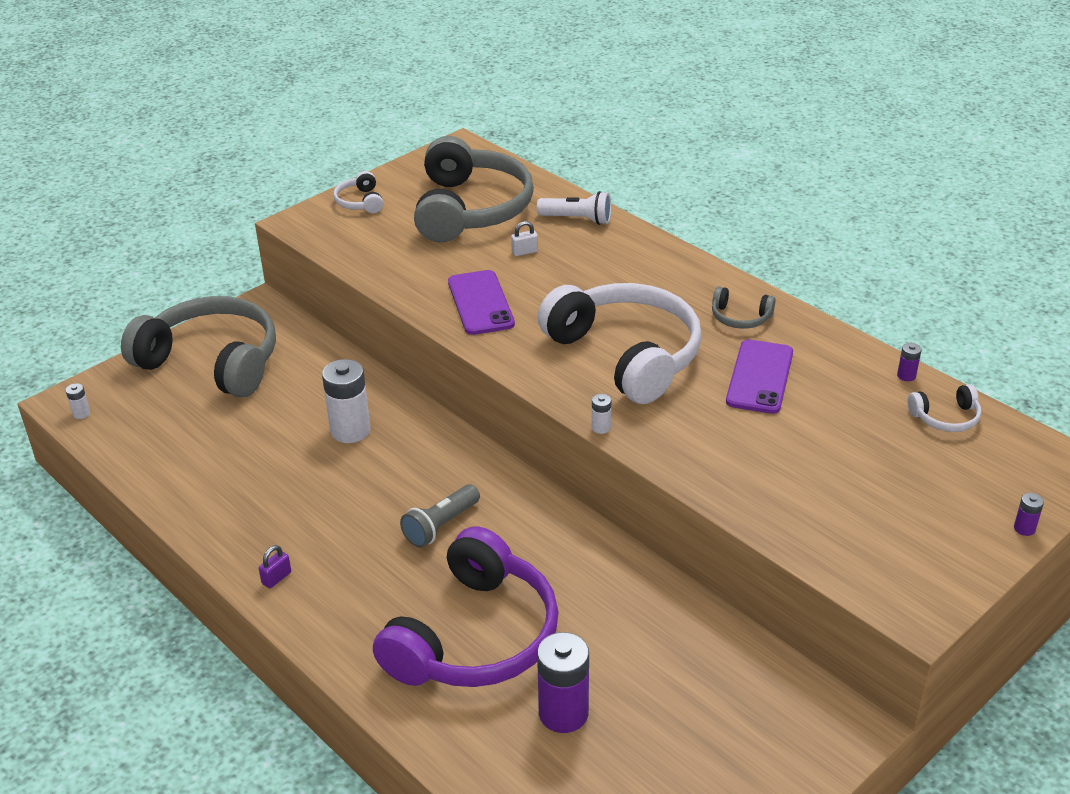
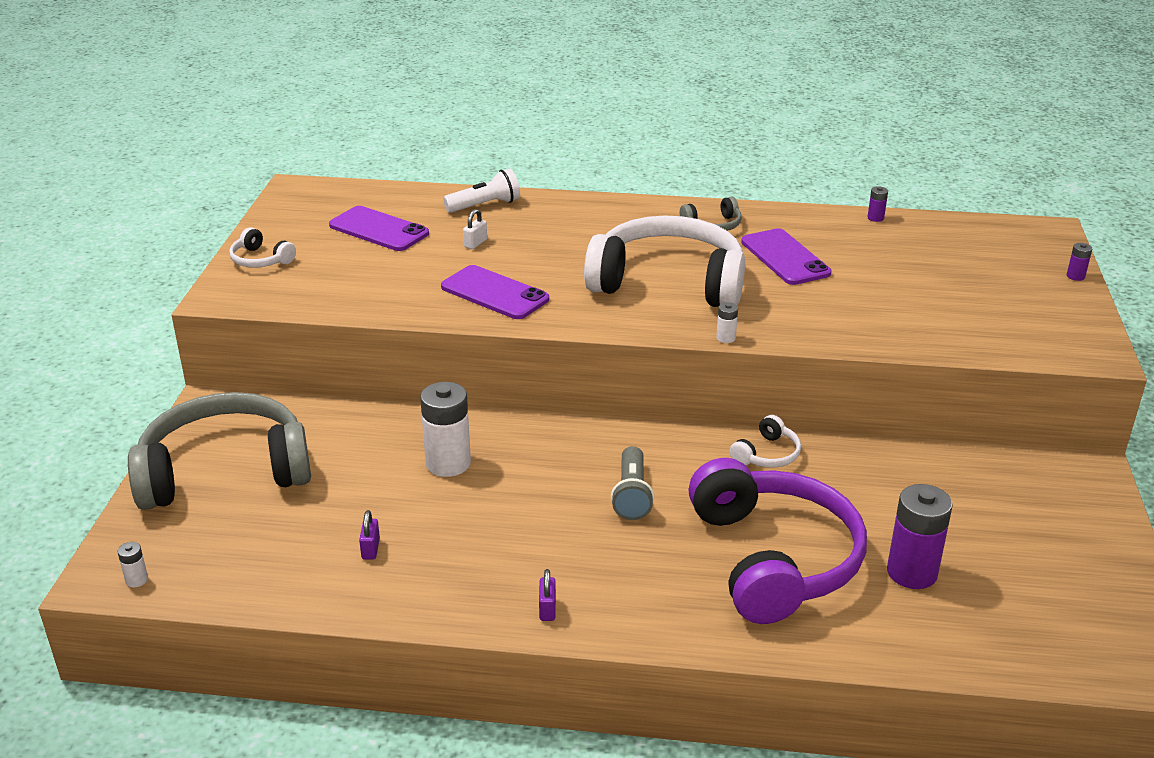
camera: 40 degrees left, 5 degrees down
(227, 468) = (370, 549): none -> purple padlock
(471, 209) = (379, 229): grey headphones -> purple phone
(946, 418) = (937, 233): white headphones -> white headphones (767, 454)

